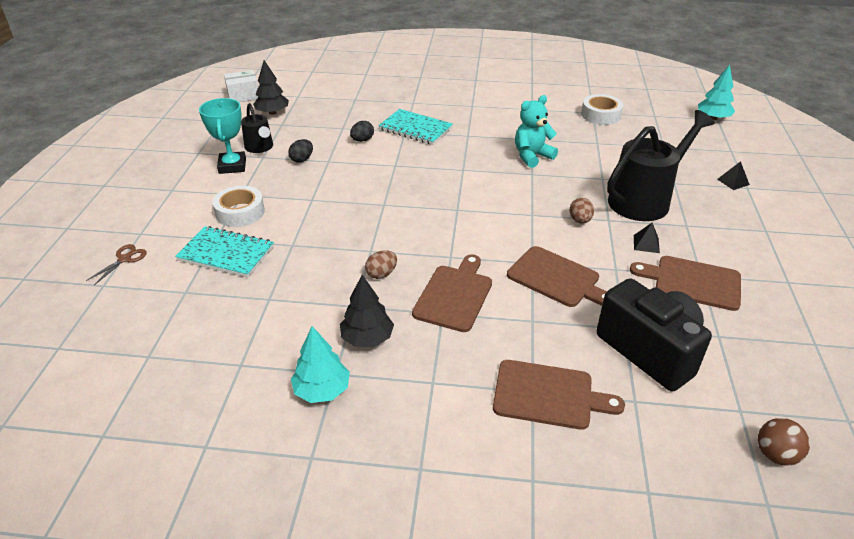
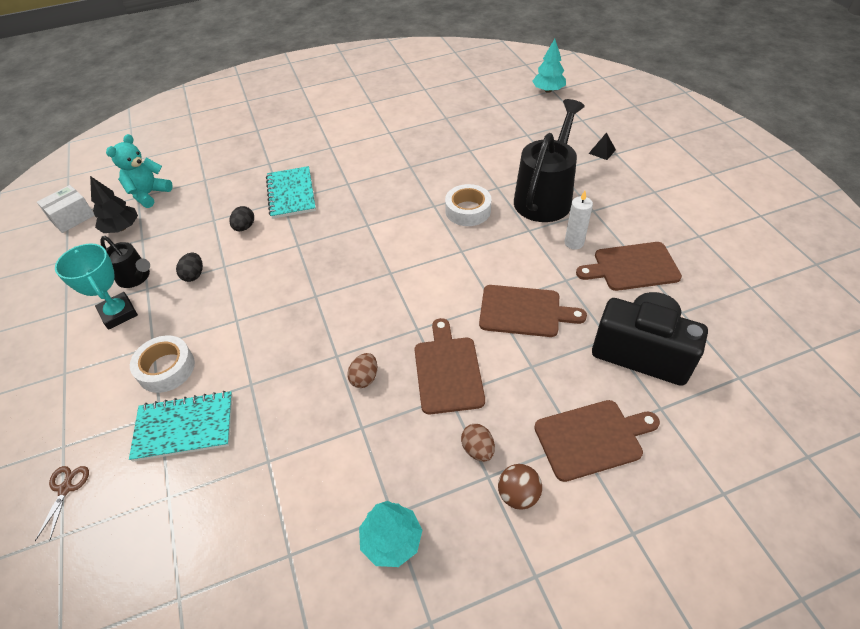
camera: 25 degrees left, 10 degrees up
(367, 338) = (397, 458): black tree -> none
(415, 129) = (291, 194): turquoise notebook -> turquoise notebook turned 75 degrees clockwise
(532, 156) = (422, 186): turquoise teddy bear -> turquoise teddy bear (149, 194)
(580, 220) = (506, 240): brown egg -> brown egg (478, 449)
(600, 115) = (454, 118): white tape -> white tape (468, 210)
(646, 244) = (574, 243): black pyramid -> white candle
(775, 454) = (786, 406): brown ball -> brown ball (518, 495)

